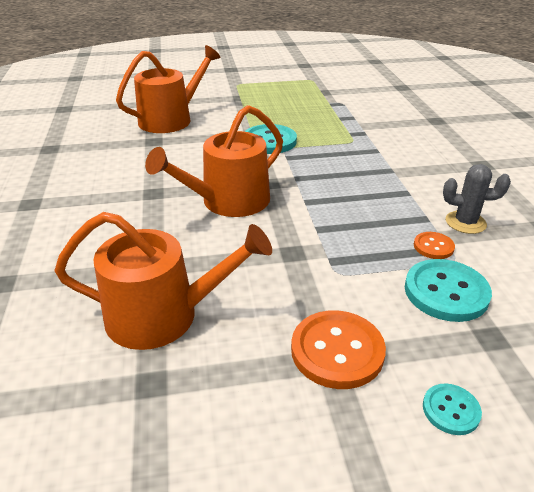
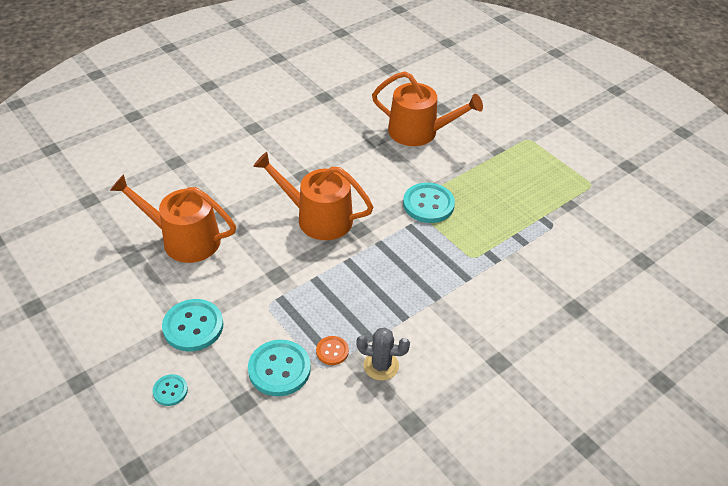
camera: 60 degrees right, 10 degrees up
(163, 315) = (184, 239): orange watering can -> orange watering can turned 135 degrees clockwise
(337, 351) = (193, 326): orange button -> turquoise button
(465, 222) = (381, 365): grey cactus -> grey cactus turned 60 degrees counterclockwise

